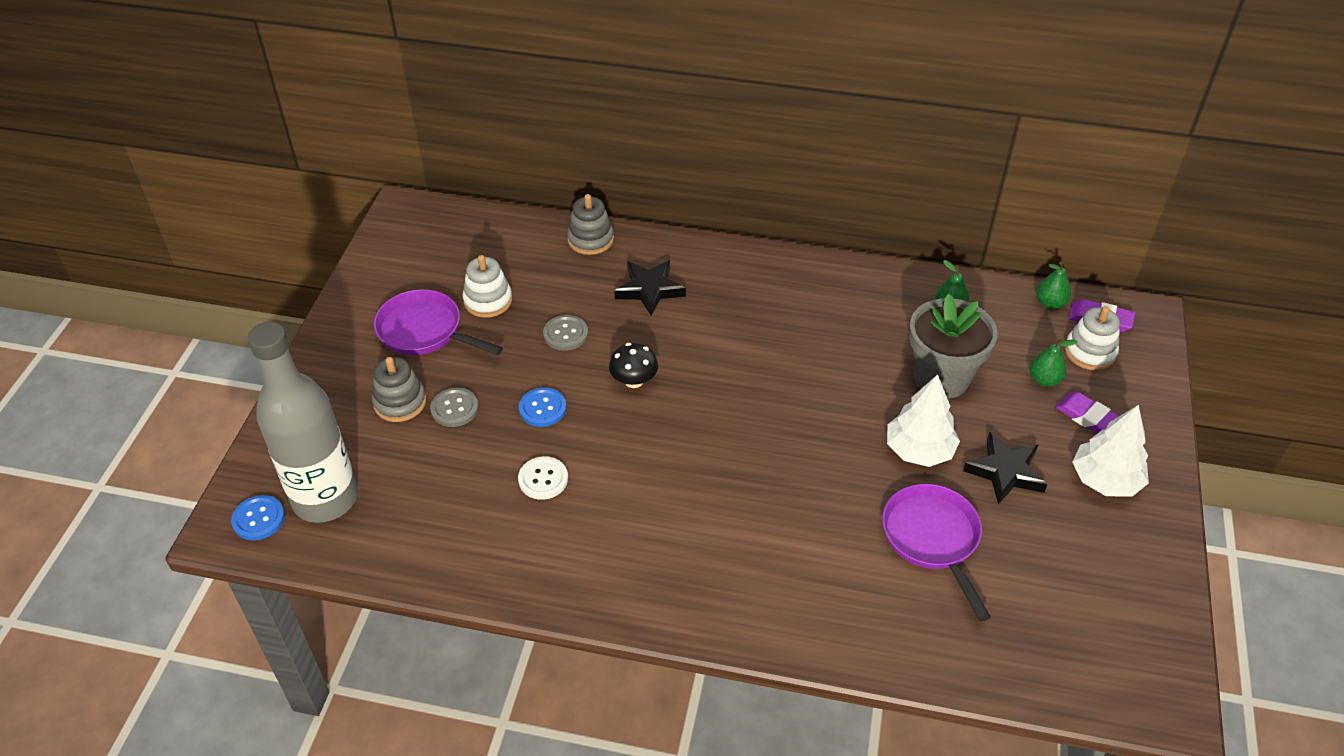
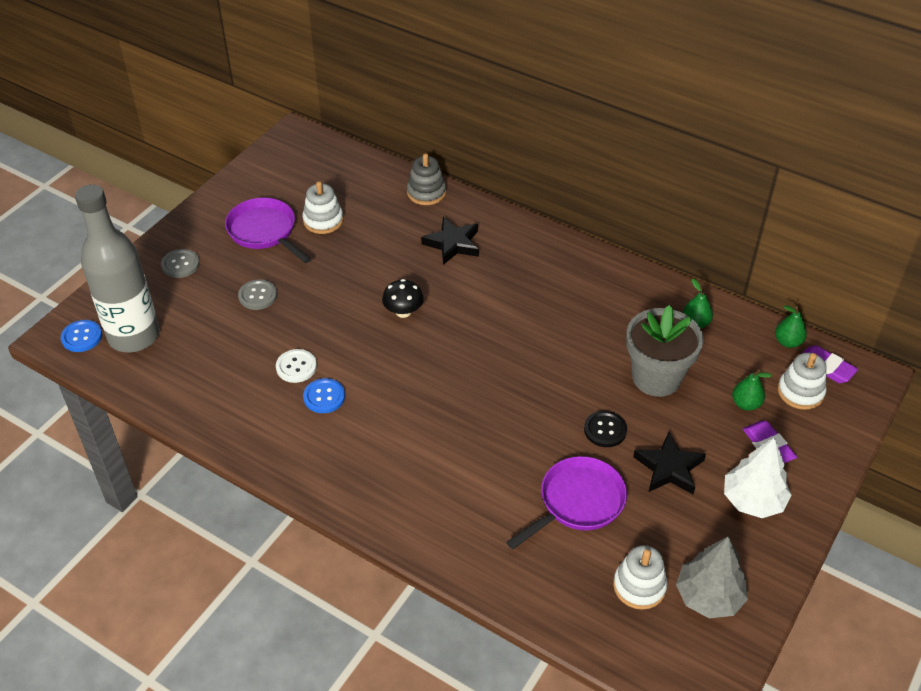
camera: 20 degrees right, 0 degrees up
(400, 402) = (220, 280): grey stacking toy -> none
(542, 408) = (323, 314): blue button -> blue button (324, 397)
(565, 334) = (369, 261): grey button -> grey button (180, 264)
(919, 450) = (605, 430): white tree -> black button
(932, 539) = (577, 502): purple pan -> purple pan turned 45 degrees clockwise
(1043, 610) = (639, 586): none -> white stacking toy
(1117, 598) = (709, 597): none -> grey tree

